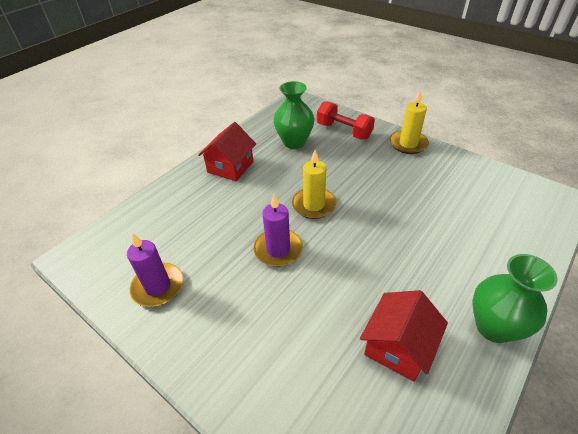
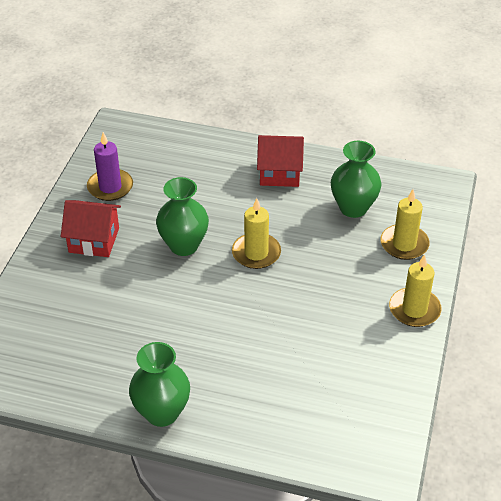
camera: 65 degrees right, 0 degrees up
(278, 249) = (184, 245): purple candle -> green vase
(344, 131) = (404, 244): red dumbbell -> yellow candle
(398, 346) = (115, 349): red house -> red house (94, 240)

